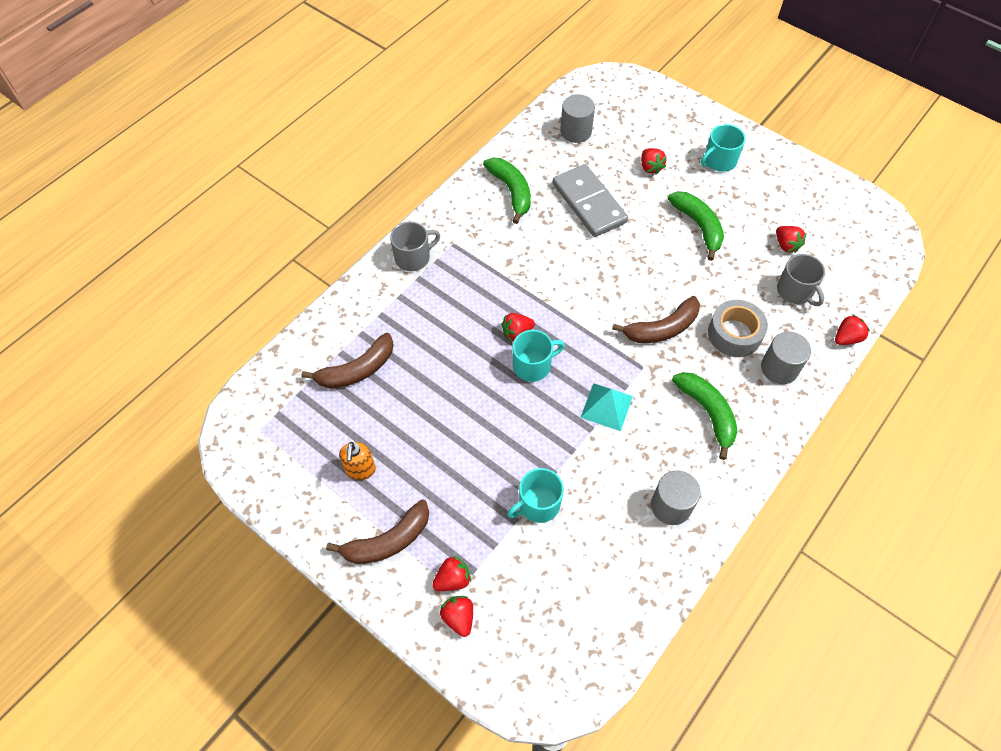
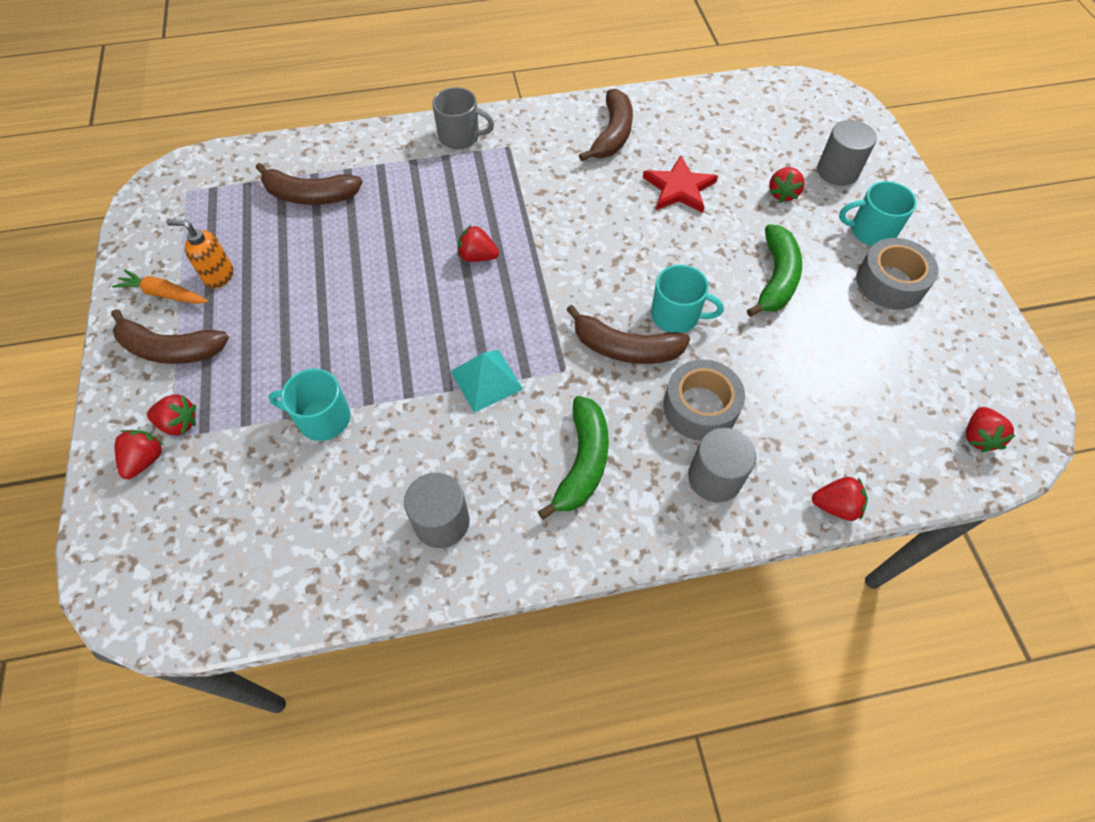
camera: 40 degrees right, 0 degrees up
(336, 510) = (164, 294): none -> orange carrot
(360, 470) = (219, 276): orange soap dispenser -> orange soap dispenser turned 60 degrees clockwise
(511, 191) = (612, 134): green banana -> brown banana
(533, 365) = (460, 294): turquoise mug -> turquoise mug (676, 315)
(576, 131) = (737, 119): grey cylinder -> grey cylinder (837, 171)
(589, 203) = (679, 188): grey domino -> red star
(757, 187) = (890, 282): none -> grey tape
(786, 245) = (863, 360): red strawberry -> red strawberry (978, 437)
(795, 291) = (822, 413): grey mug -> none

